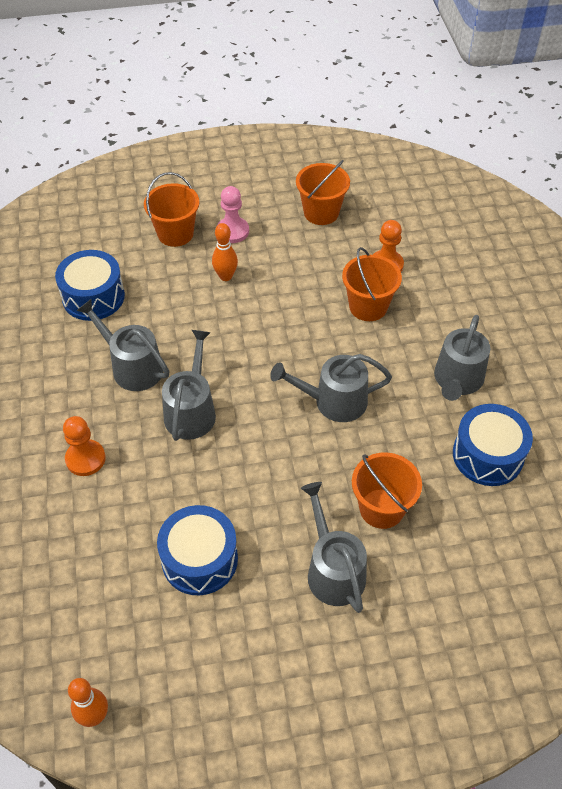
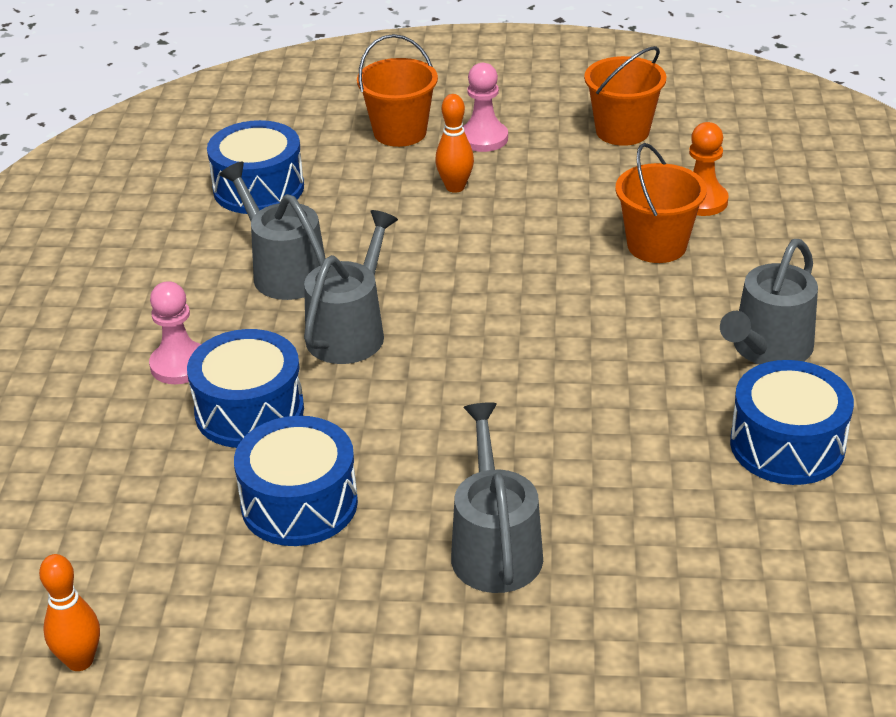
camera: 15 degrees right, 15 degrees down
(85, 459) = (179, 365): orange pawn -> pink pawn
(144, 489) = (249, 411): none -> blue drum
(334, 401) = (566, 349): grey watering can -> none
(381, 508) = (596, 485): orange bucket -> none

